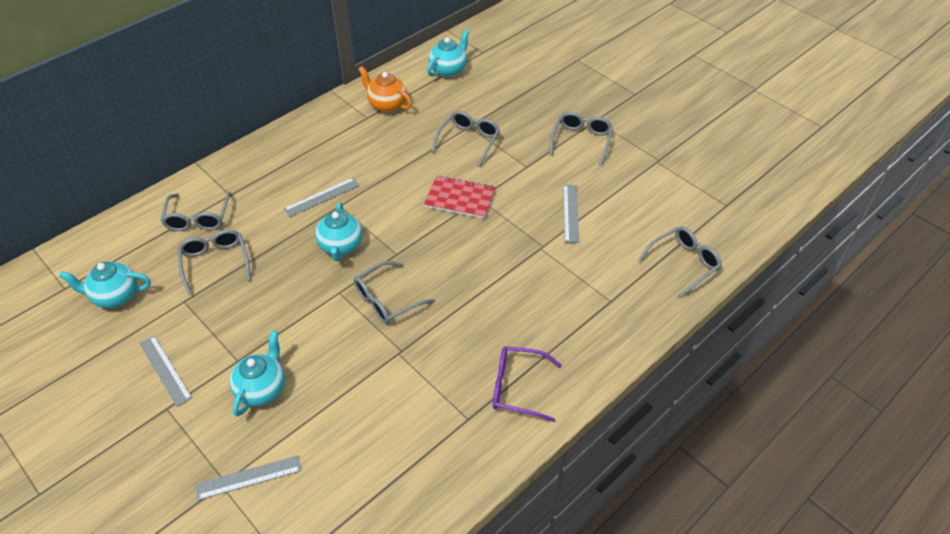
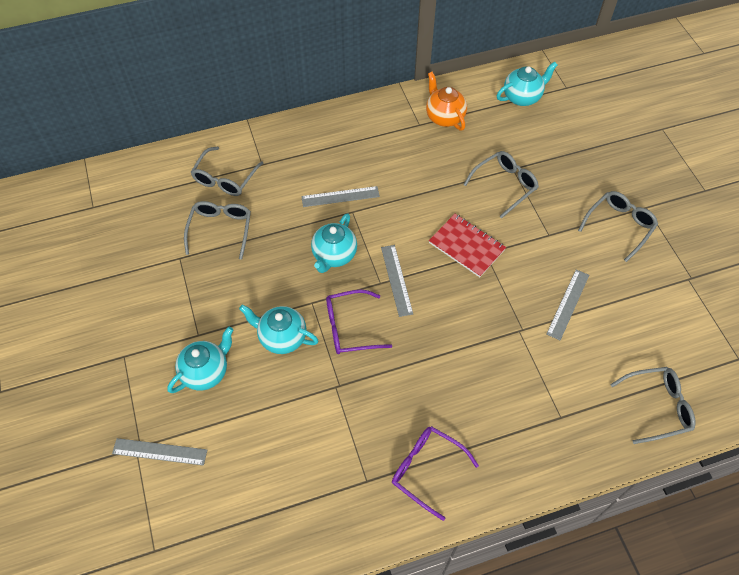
camera: 25 degrees right, 10 degrees up
(115, 296) = (128, 231): turquoise teapot -> turquoise teapot (282, 337)
(165, 370) = (137, 319): grey ruler -> grey ruler (396, 280)
(387, 299) = (351, 327): grey glasses -> purple glasses

